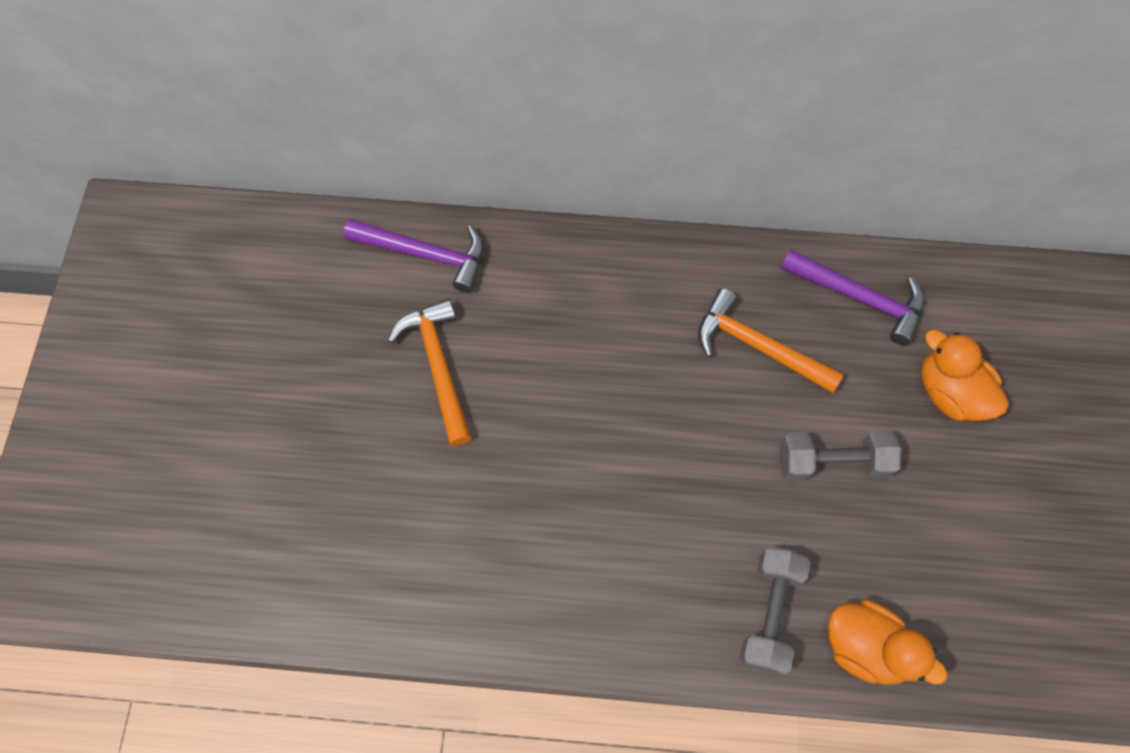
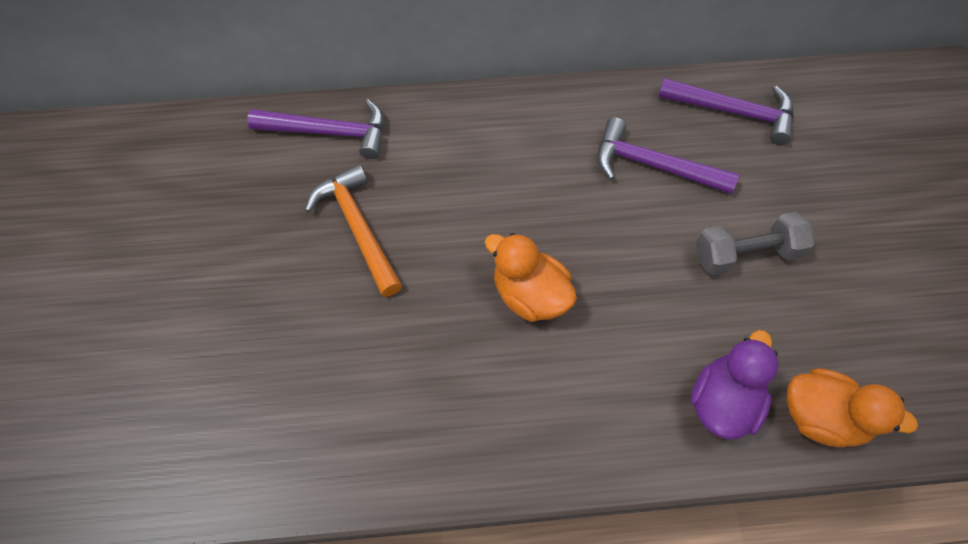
camera: 10 degrees left, 5 degrees down
(757, 346) = (653, 165): orange hammer -> purple hammer
(769, 613) = (723, 401): grey dumbbell -> purple duck
(949, 392) = (834, 178): orange duck -> orange duck (530, 295)

